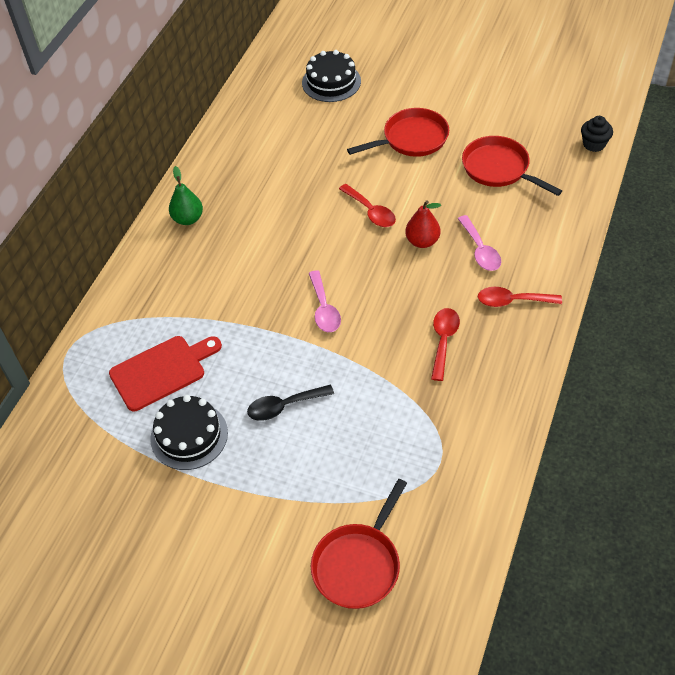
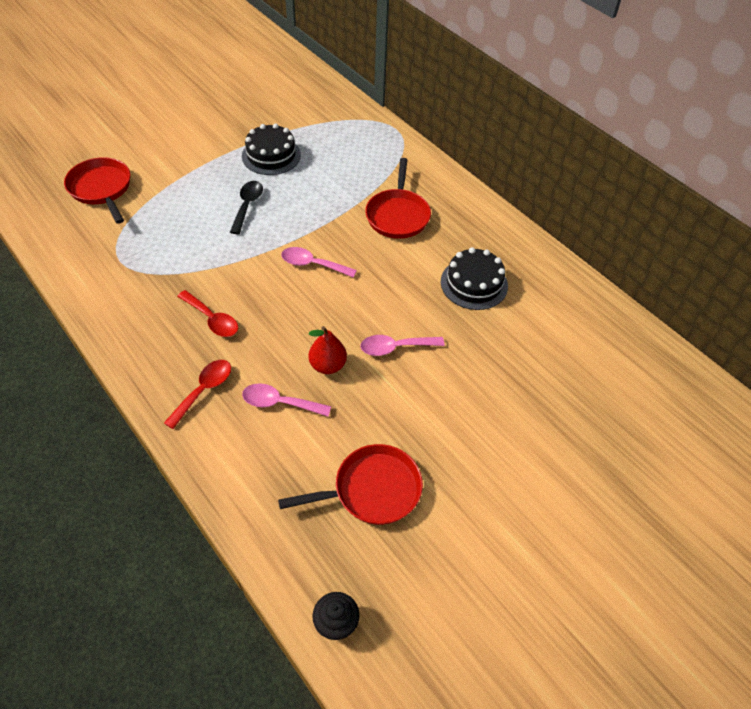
camera: 115 degrees right, 0 degrees up
(162, 371) = (336, 162): red cutting board -> none
(188, 219) = (481, 227): green pear -> none
(331, 82) = (618, 414): black cake -> black cake (474, 284)
(371, 212) = (395, 347): red spoon -> pink spoon
(411, 139) = (475, 436): red pan -> red pan (398, 215)

